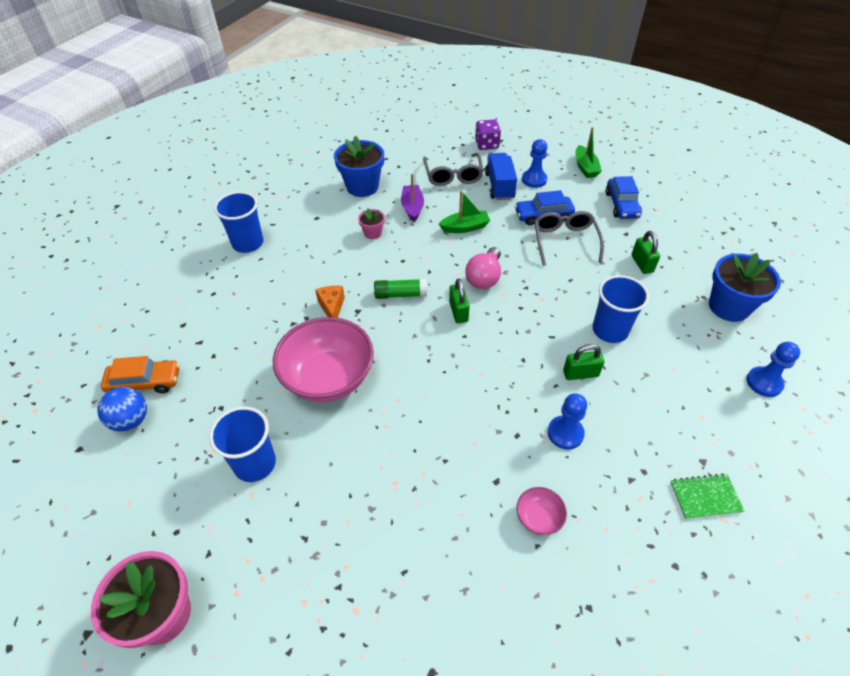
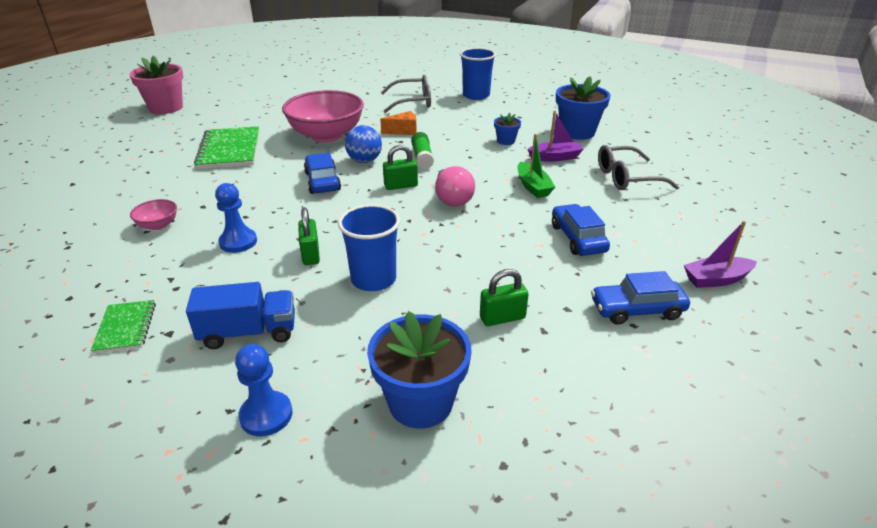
camera: 85 degrees right, 15 degrees down
(131, 420) = (302, 84): blue ball -> blue ball (364, 161)
(145, 382) = (332, 83): orange car -> none
(255, 463) = (256, 119): blue cup -> none
(352, 480) = (229, 150): none -> green notebook
(373, 233) = (506, 141): pink flower pot -> blue flower pot
(445, 374) = (322, 181): none -> blue car
(484, 278) = (452, 199): pink light bulb -> pink light bulb turned 120 degrees counterclockwise
(486, 144) = (712, 198): purple dice -> none
(499, 186) = (624, 207): blue truck -> blue truck (248, 332)
(534, 180) = (654, 233): blue pawn -> none
(565, 241) = (531, 253): grey glasses -> grey glasses (412, 102)
(585, 167) = (716, 279): green boat -> purple boat

